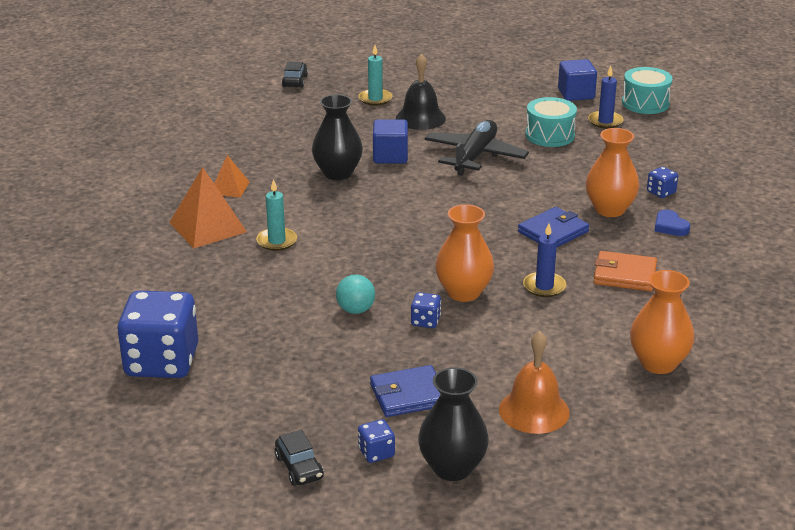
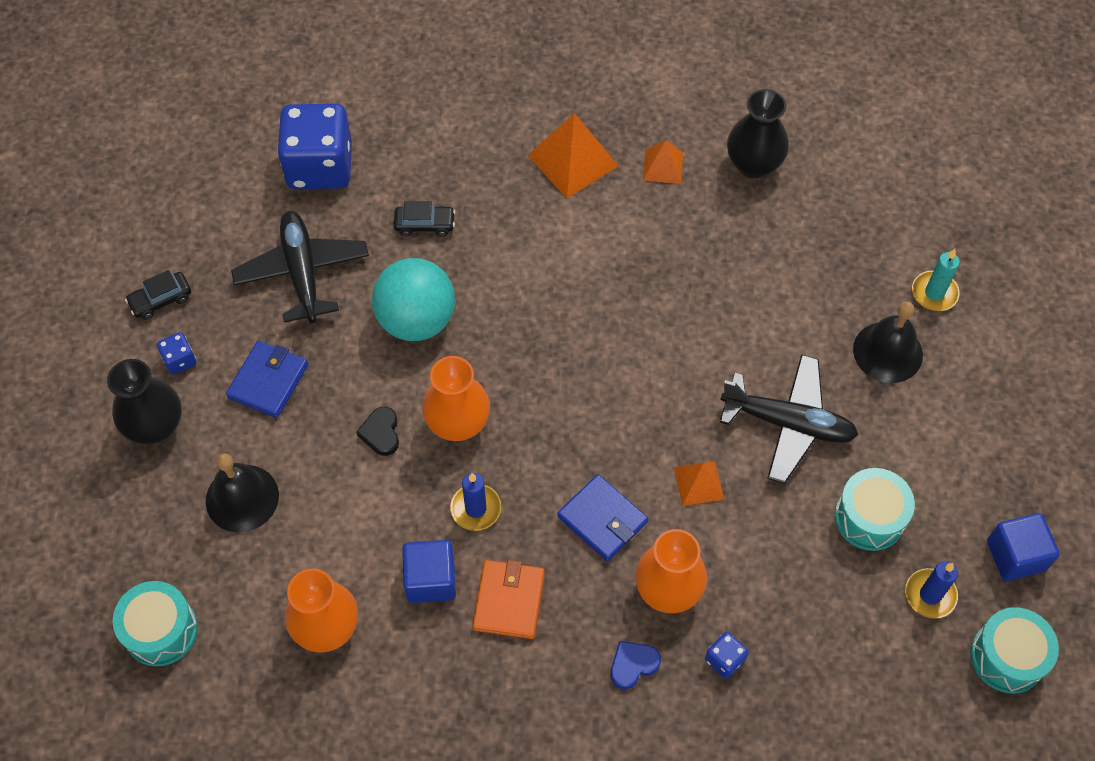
camera: 85 degrees right, 30 degrees up
(276, 241) = (549, 229): turquoise candle -> none
(288, 373) = (302, 272): none -> black plane
(295, 81) = (966, 193): black car -> black car (425, 224)
(337, 173) = (716, 271): black vase -> black vase (753, 164)
(355, 310) = (416, 320): turquoise ball -> turquoise ball, size x1.92
(390, 156) = (770, 324): blue cube -> blue cube (431, 580)
(408, 395) = (268, 381): blue wallet -> blue wallet turned 45 degrees clockwise
(425, 321) = (399, 388): blue dice -> none
(470, 331) = (381, 433): none -> black heart
(522, 192) = (698, 483): none -> orange pyramid
(534, 411) = (242, 498): orange bell -> black bell
(673, 459) = (161, 630): none -> turquoise drum

